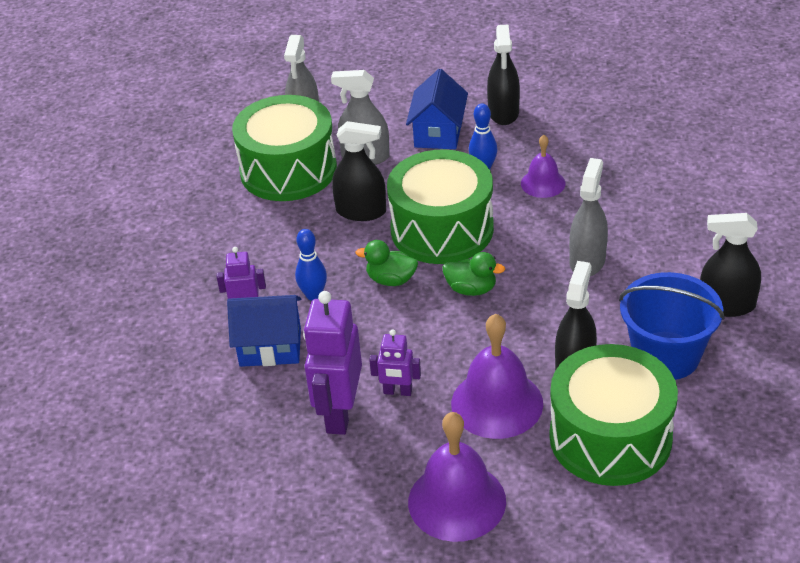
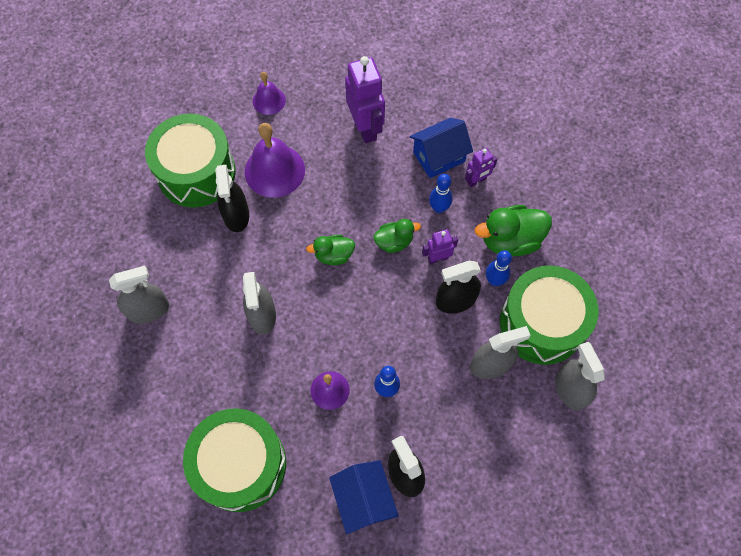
camera: 150 degrees right, 25 degrees up
(258, 241) = (510, 240): none -> green duck
(306, 214) = (494, 280): none -> blue bowling pin
(397, 392) = (339, 156): purple robot -> purple robot (438, 258)
(438, 133) = (447, 421): blue house -> blue house (363, 499)
(442, 229) = (384, 306): green drum -> green drum (240, 464)
(457, 501) = (269, 100): purple bell -> purple bell, size x0.57
(666, 356) = (179, 248): blue bucket -> none
(726, 305) = (149, 310): black spray bottle -> grey spray bottle

